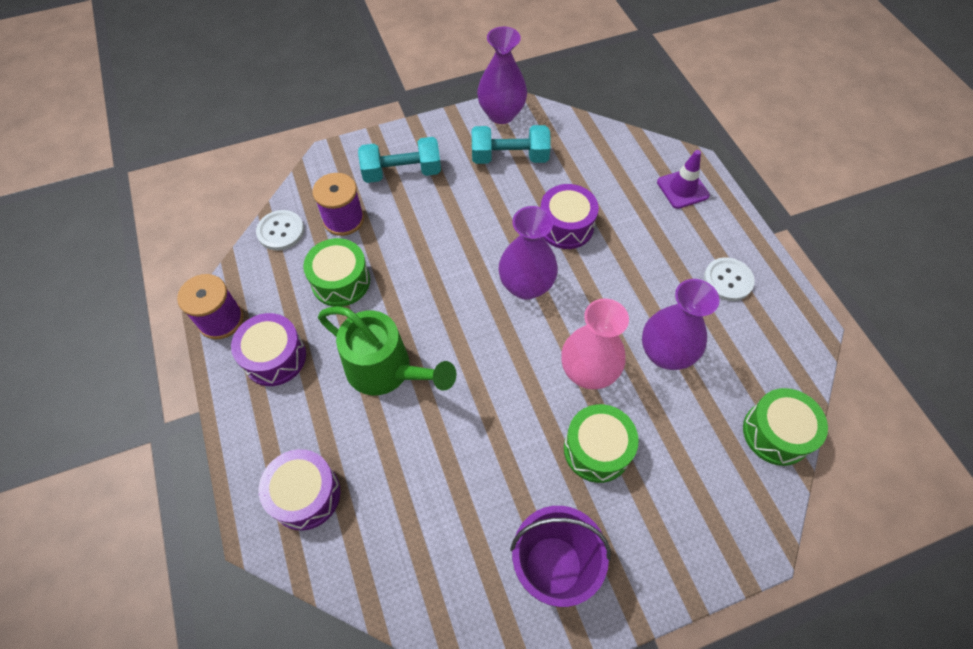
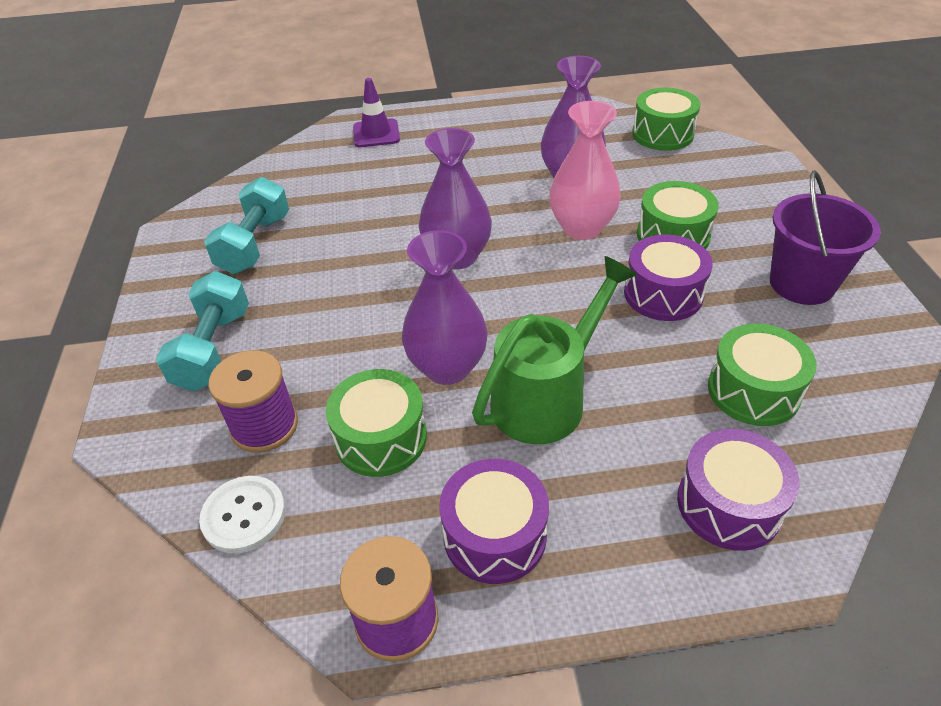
camera: 75 degrees left, 15 degrees down
(412, 515) = (753, 390): none -> green drum
(501, 114) = (177, 242): purple vase -> purple vase (447, 367)
(566, 226) = (385, 215): purple drum -> purple drum (663, 294)
(728, 280) = (497, 129): white button -> none

